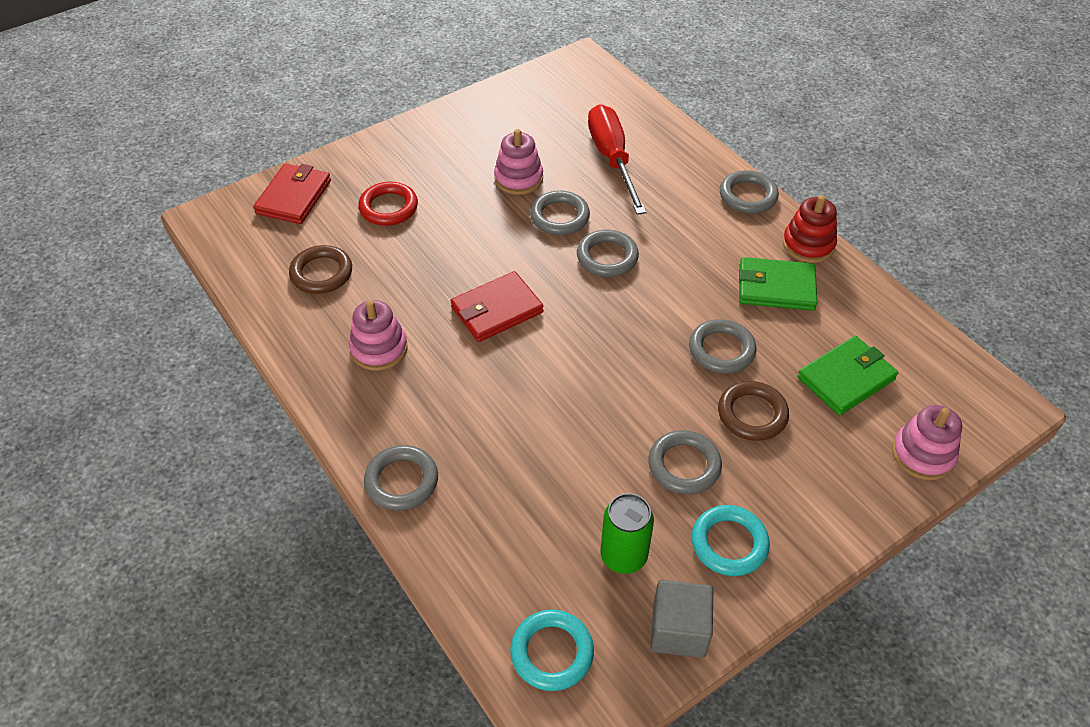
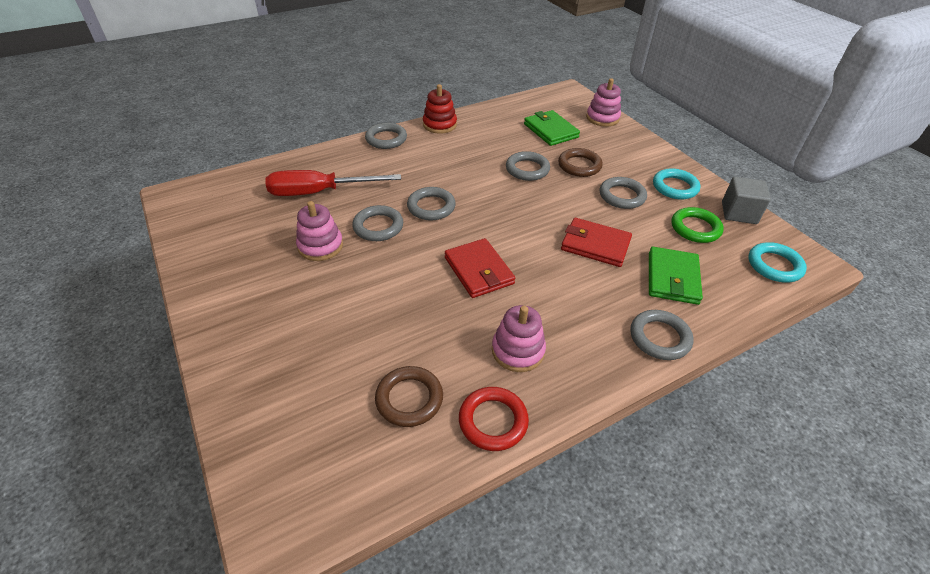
camera: 85 degrees left, 5 degrees down
(294, 197) = (274, 430): red wallet -> red wallet (595, 245)
(388, 207) = (325, 340): red ring -> red ring (493, 421)
(623, 556) = (695, 228): green can -> green ring
(776, 287) = (475, 142): green wallet -> green wallet (672, 278)

